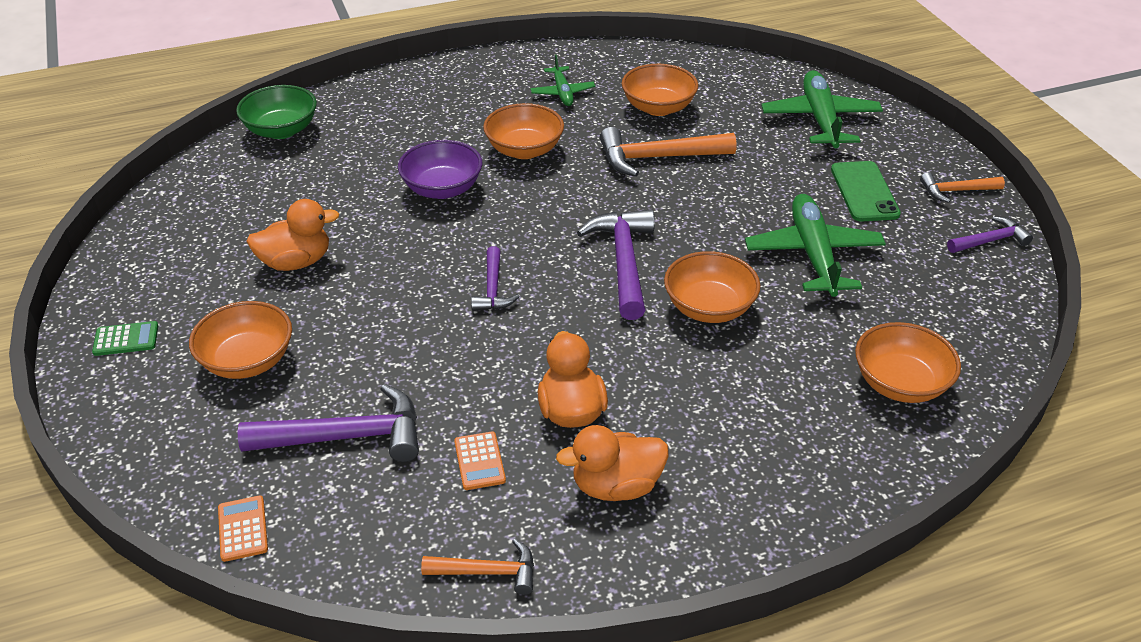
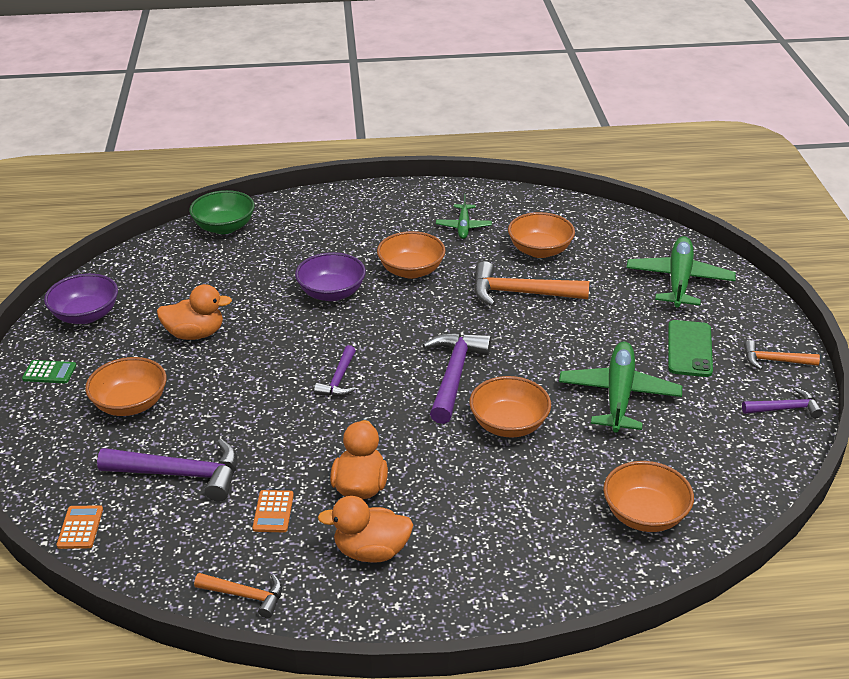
camera: 15 degrees right, 5 degrees down
(147, 260) = (86, 315): none -> purple bowl

